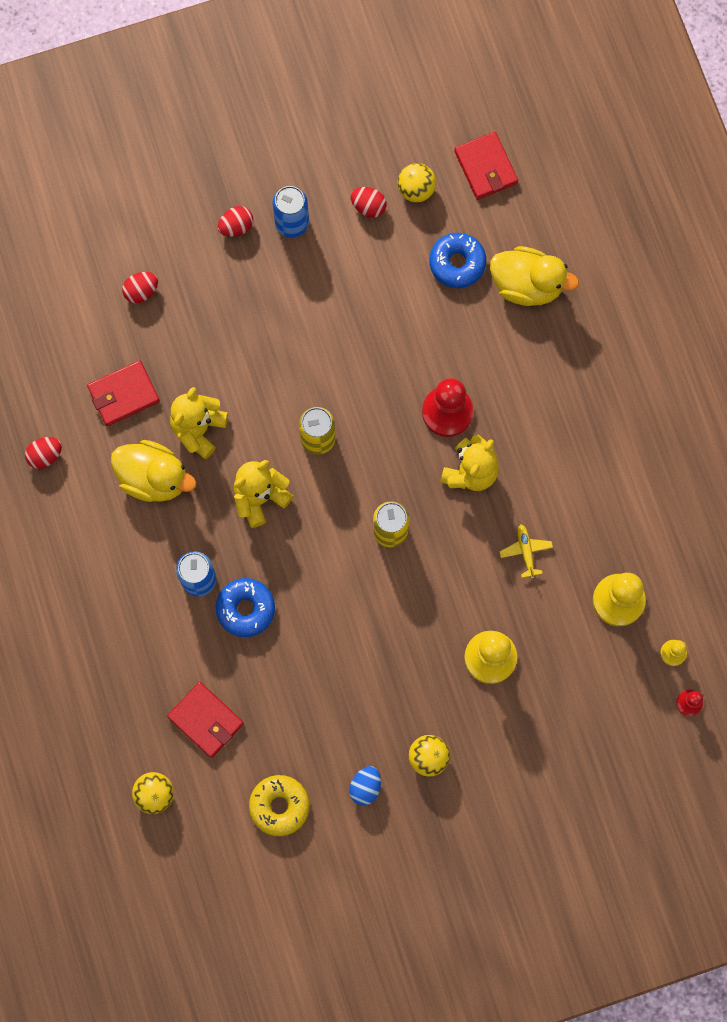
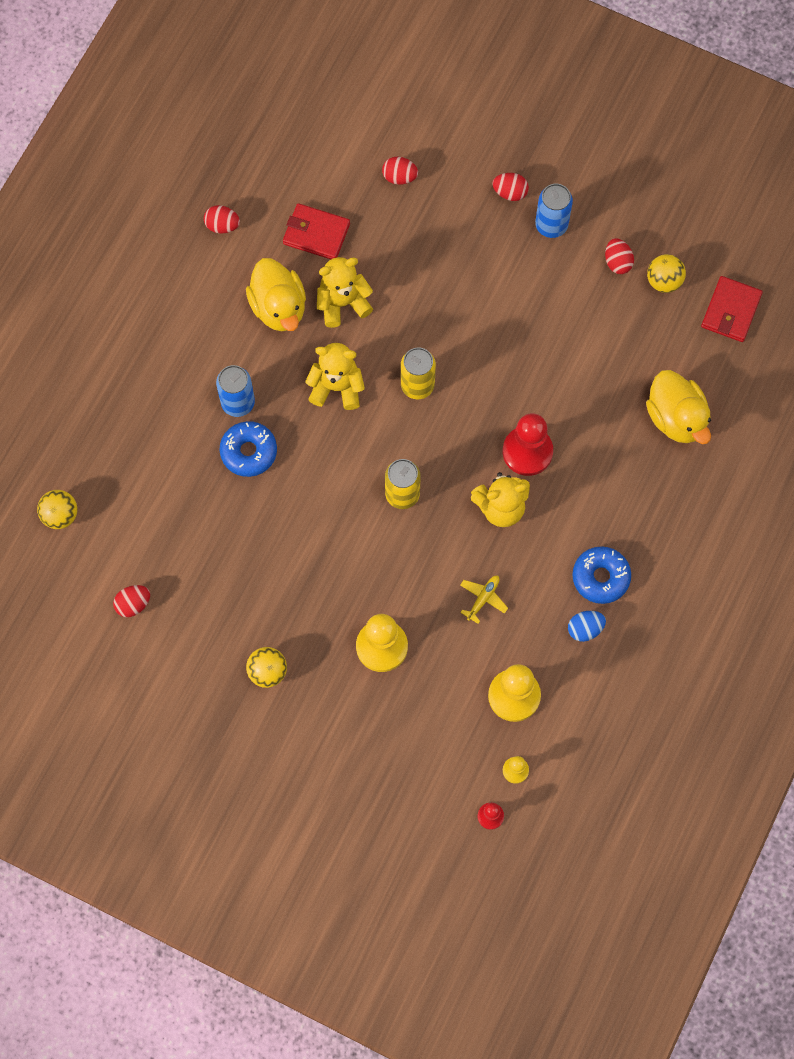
camera: 45 degrees right, 5 degrees down
(206, 720) = (145, 499): red wallet -> none
(279, 806) = (133, 604): yellow donut -> red egg
(365, 787) = (204, 649): blue egg -> blue egg (585, 629)
(457, 263) = (641, 357): blue donut -> blue donut (600, 577)

